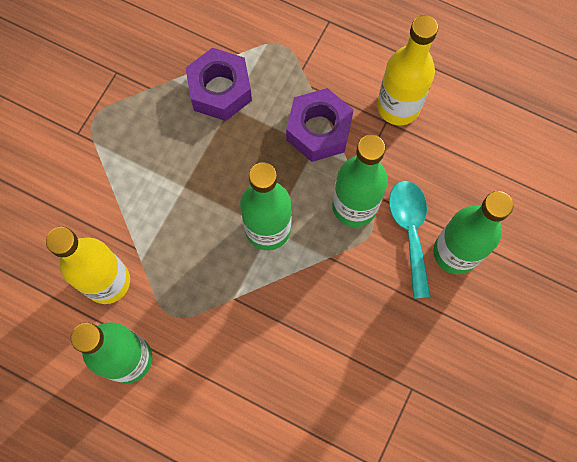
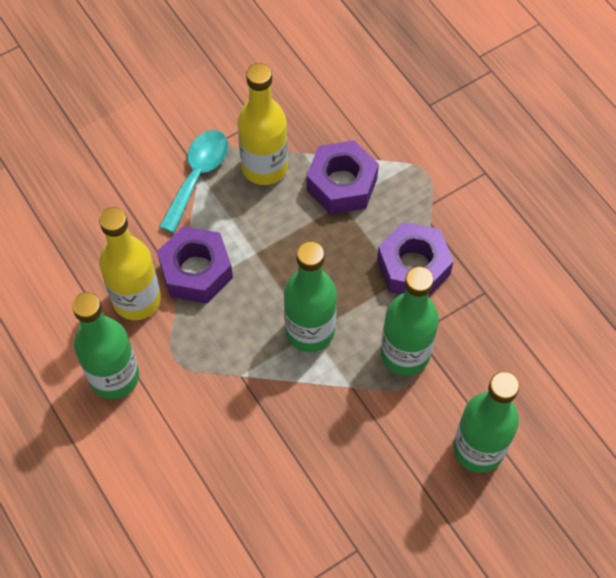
camera: 30 degrees right, 10 degrees down
(143, 229) = (196, 271): none -> purple nut
(398, 107) = (505, 284): yellow bottle -> yellow bottle (264, 167)
(410, 231) = (445, 405): turquoise spoon -> turquoise spoon (198, 176)

